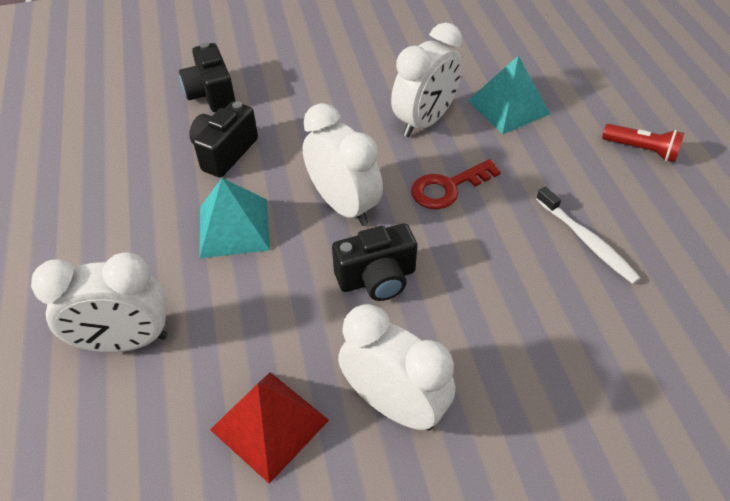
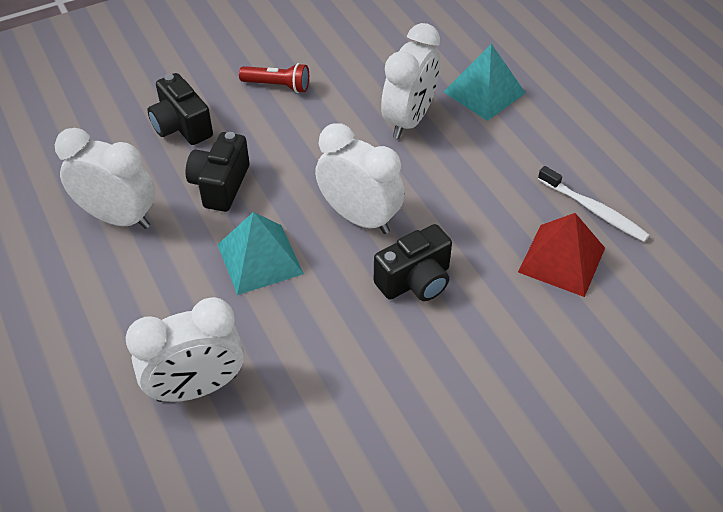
camera: 15 degrees left, 0 degrees up
(269, 425) = (364, 432): red pyramid -> red pyramid (561, 260)
(394, 405) = (469, 390): white clock -> white clock (119, 218)
(447, 188) = (452, 183): red key -> none
(642, 150) = (618, 115): red flashlight -> red flashlight (278, 86)

